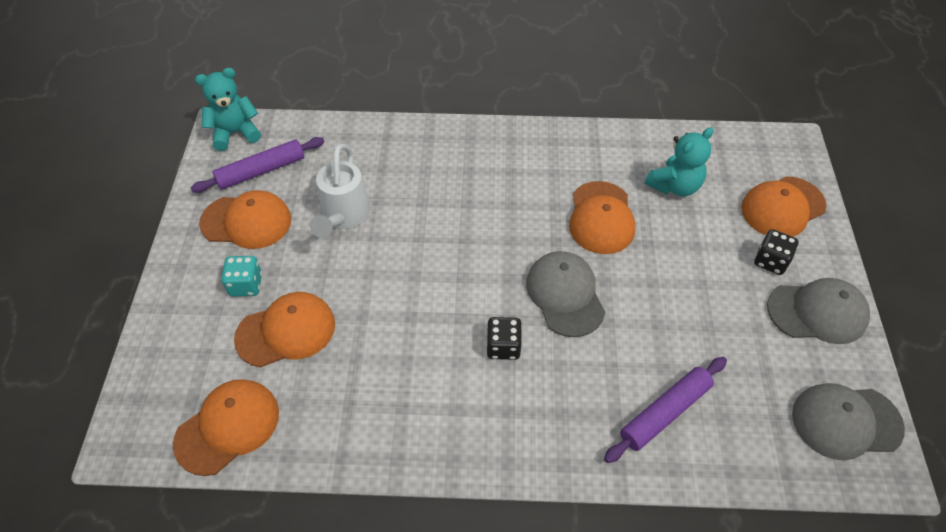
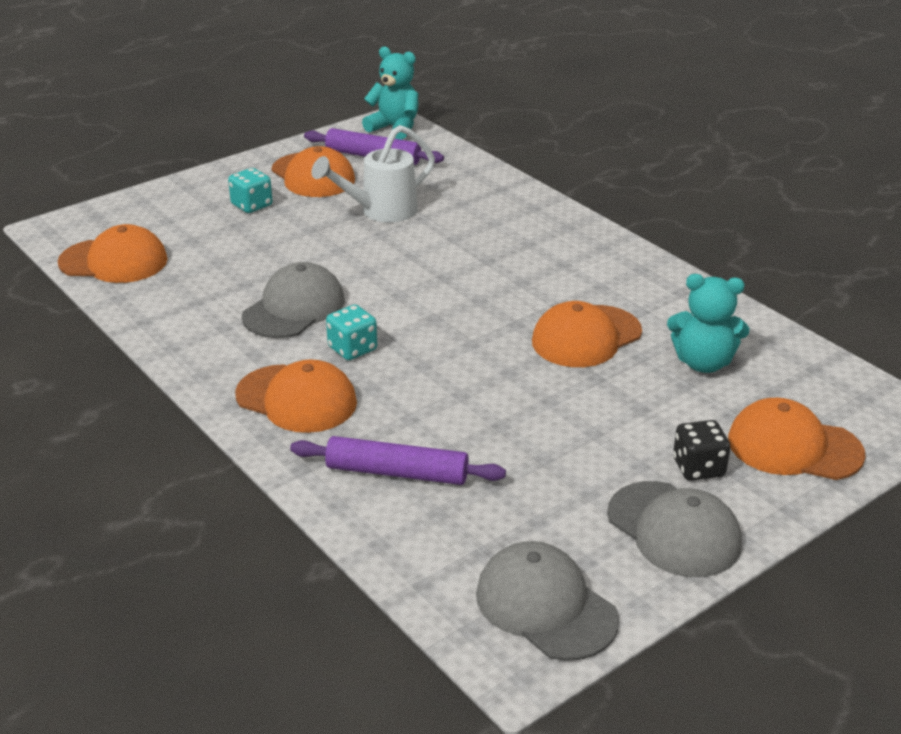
camera: 50 degrees right, 20 degrees down
(286, 331) = (231, 242): orange cap -> orange cap (296, 399)
(503, 346) = (352, 349): black dice -> turquoise dice
(565, 295) = (458, 356): grey cap -> grey cap (294, 308)

